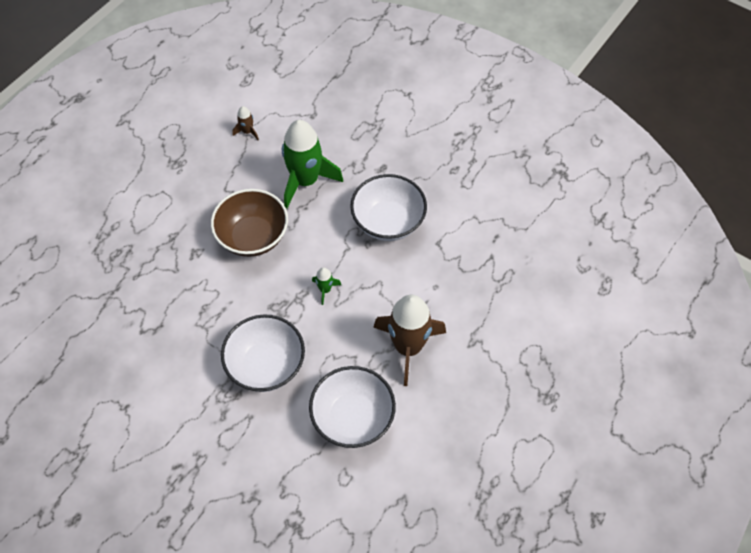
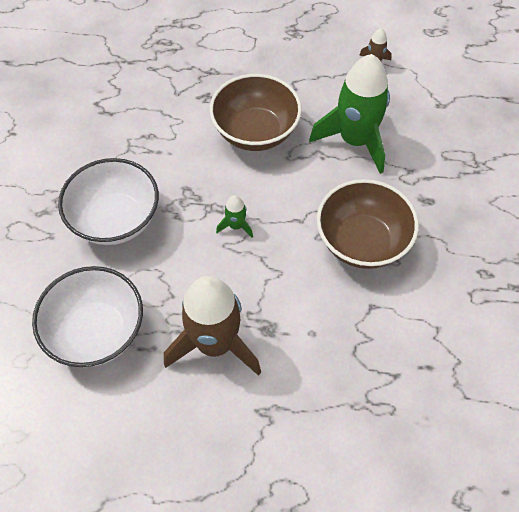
camera: 60 degrees right, 0 degrees up
(388, 222) = (362, 242): white bowl -> brown bowl

